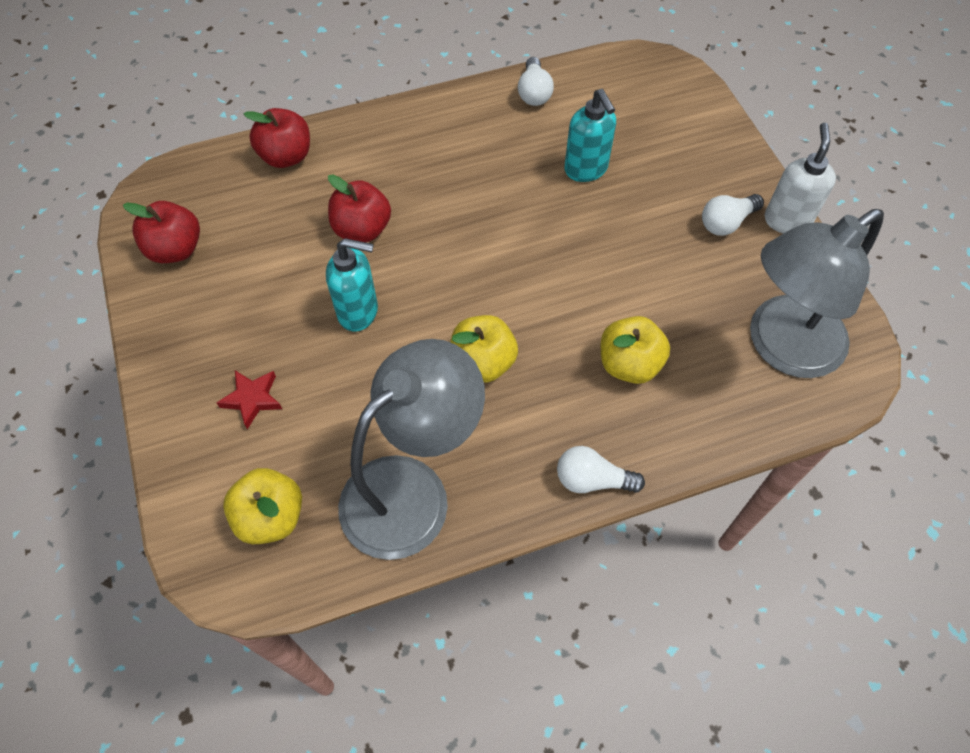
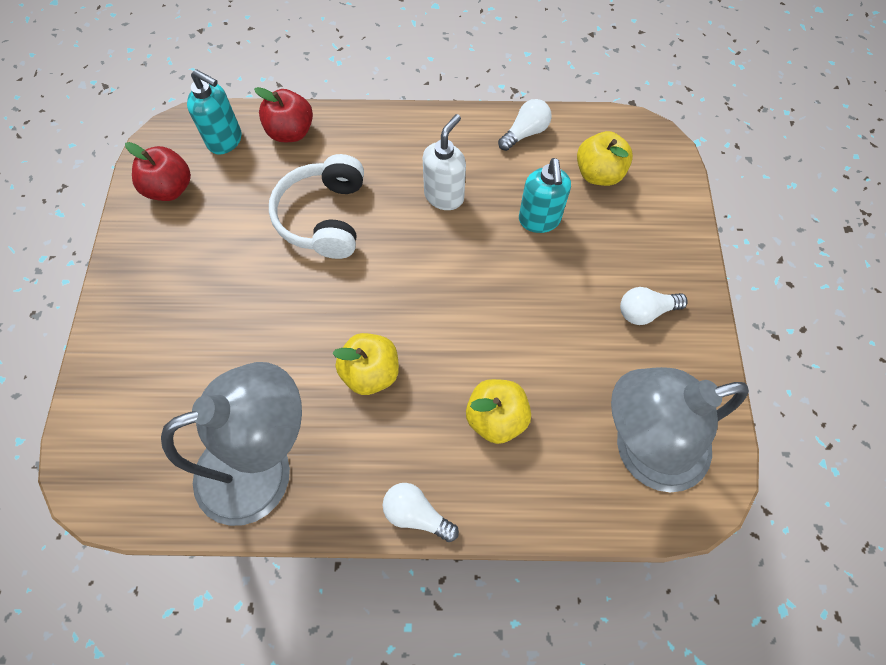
camera: 20 degrees right, 5 degrees up
(252, 399) = (173, 340): red star -> none
(271, 517) = (144, 449): yellow apple -> yellow apple (598, 174)
(358, 312) = (289, 291): turquoise soap dispenser -> turquoise soap dispenser (225, 141)
(362, 229) = (324, 217): red apple -> white headphones
(534, 92) = (525, 133): white light bulb -> white light bulb turned 150 degrees counterclockwise
(787, 220) = (704, 327): white soap dispenser -> white soap dispenser (444, 196)

